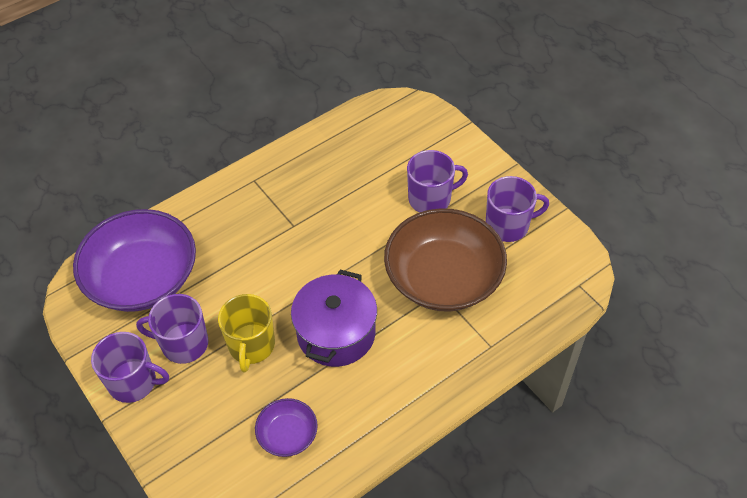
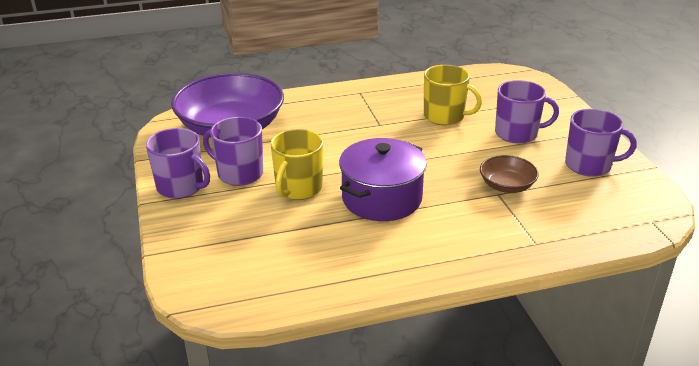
camera: 20 degrees right, 20 degrees down
(287, 434) = (296, 255): purple bowl -> none
(353, 193) = (445, 116): none -> yellow mug
(443, 277) = (507, 185): brown bowl -> brown bowl, size x0.47

